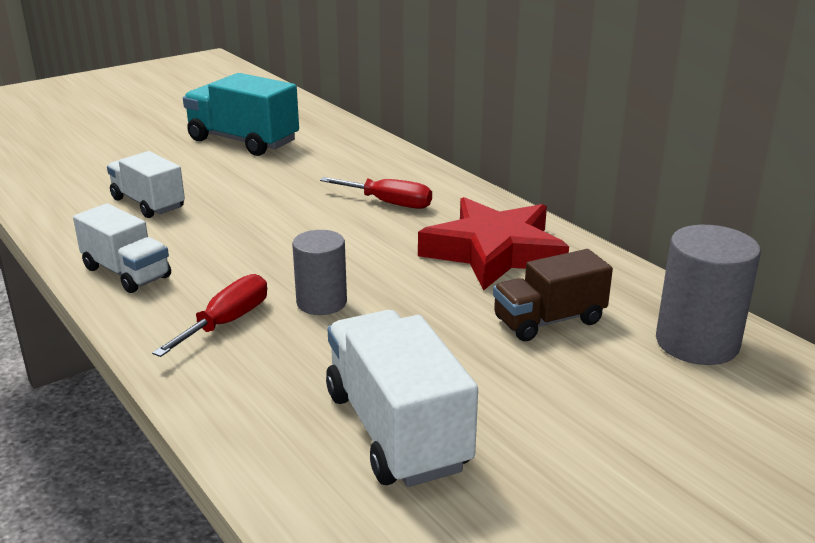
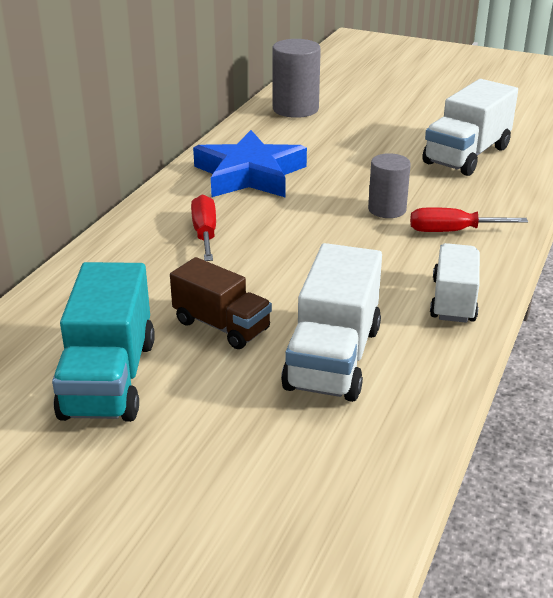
camera: 120 degrees left, 5 degrees up
(148, 203) = (333, 358): white truck -> white truck, size x1.50
(494, 252) = (250, 174): red star -> blue star
(549, 321) = (319, 143): brown truck -> brown truck (221, 326)

